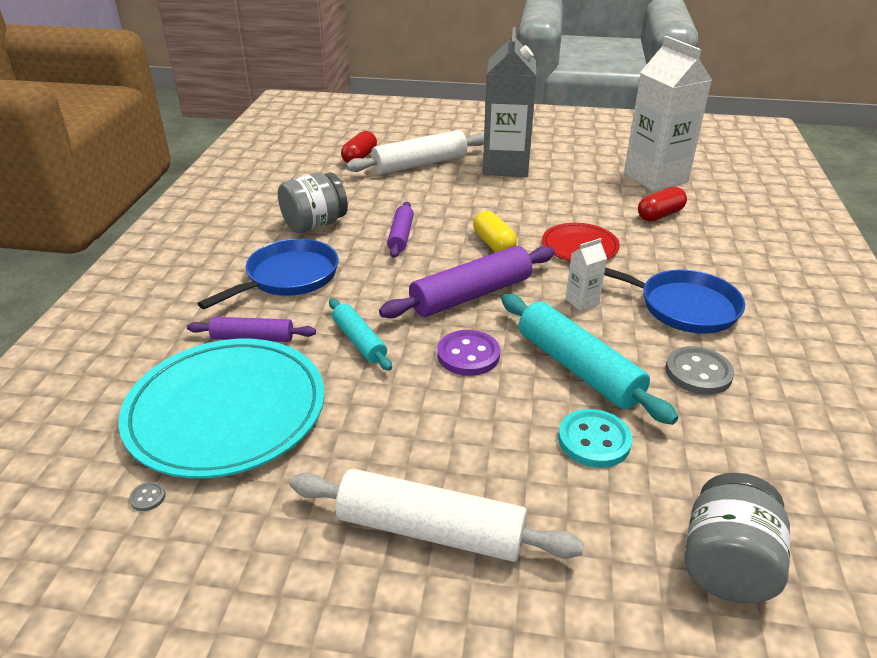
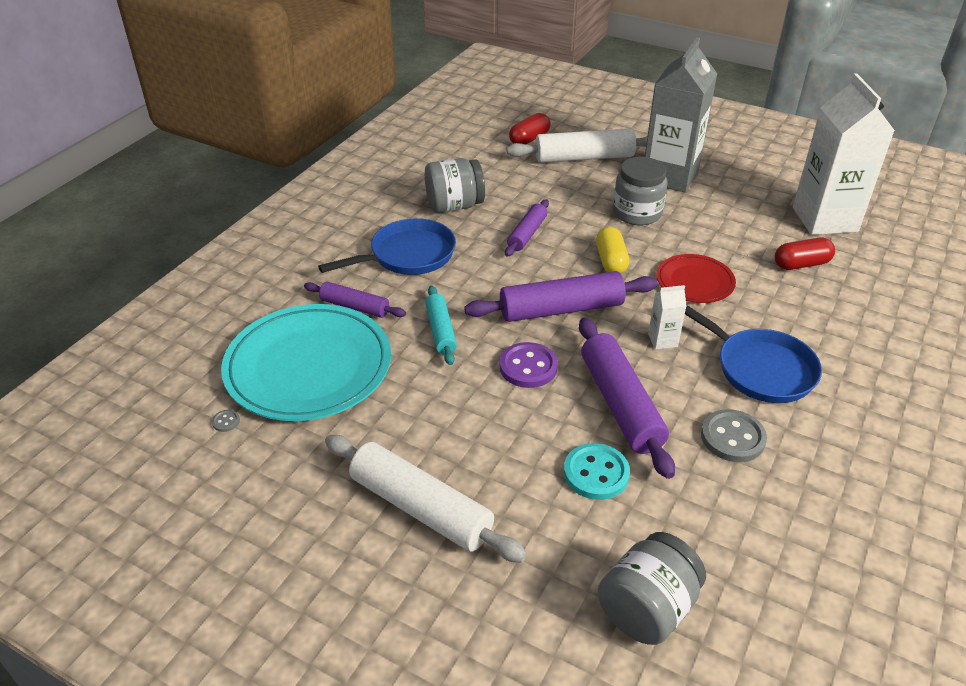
camera: 20 degrees right, 5 degrees up
(494, 200) = (637, 213): none -> grey jar
(578, 368) = (620, 404): turquoise rolling pin -> purple rolling pin

